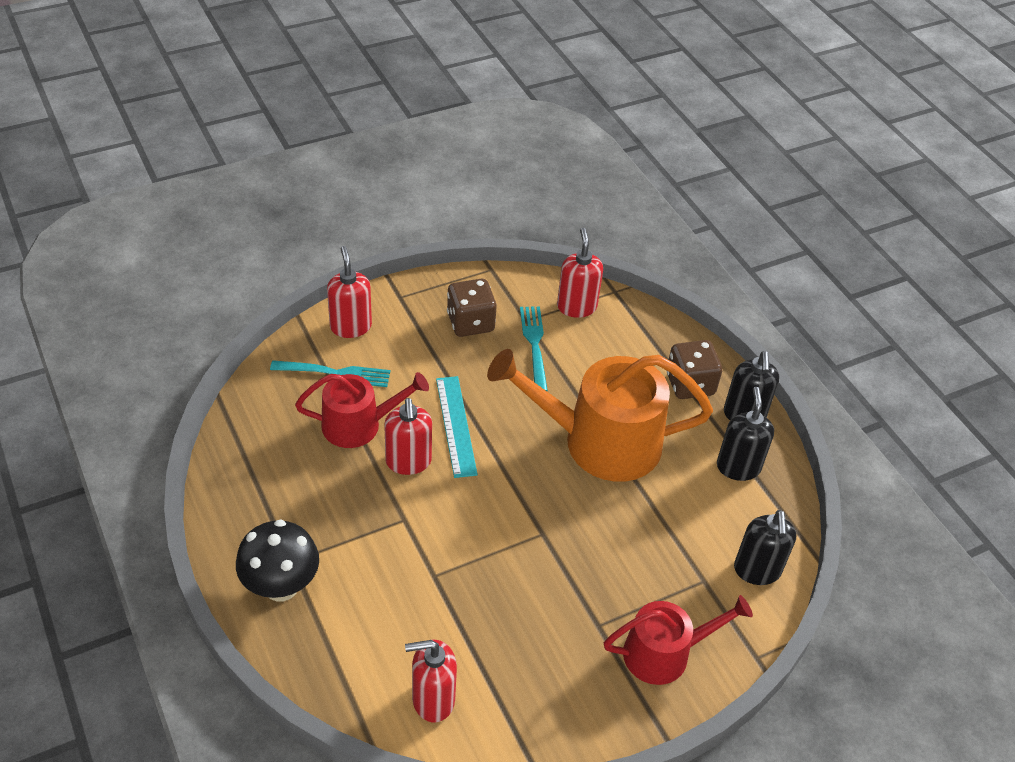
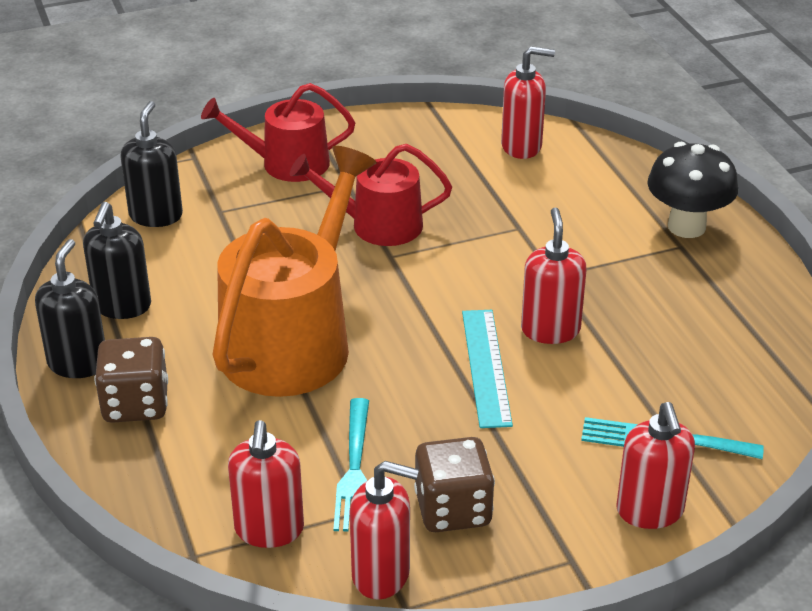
camera: 170 degrees left, 10 degrees down
(359, 425) = (620, 373): red watering can -> red watering can (377, 225)
(507, 285) = (381, 574): none -> red soap dispenser
(600, 441) = (293, 341): orange watering can -> orange watering can turned 75 degrees counterclockwise

